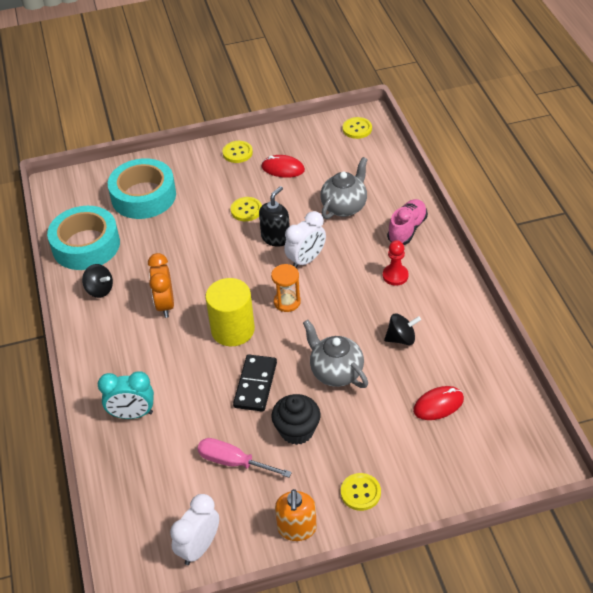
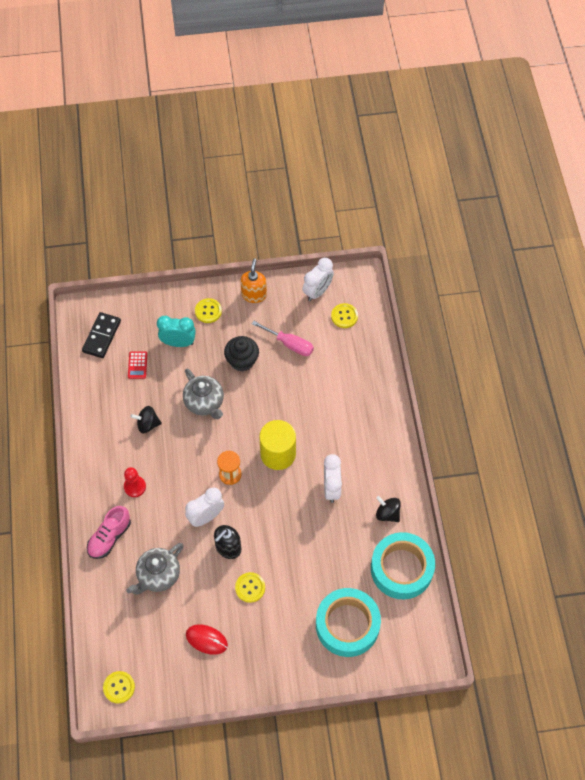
camera: 175 degrees left, 15 degrees up
(132, 414) = (360, 391): turquoise clock -> turquoise clock (178, 343)
(165, 305) = (331, 488): orange clock -> white clock
(237, 153) = (248, 672): yellow button -> yellow button (344, 316)
(255, 385) = (266, 402): black domino -> black domino (102, 336)
(438, 405) = (137, 365): red mouse -> red calculator

